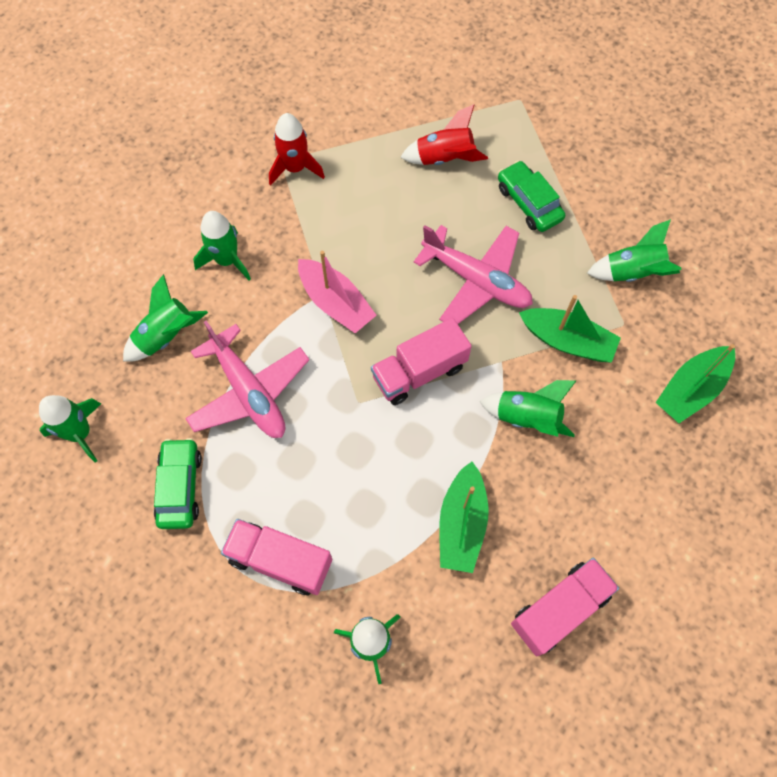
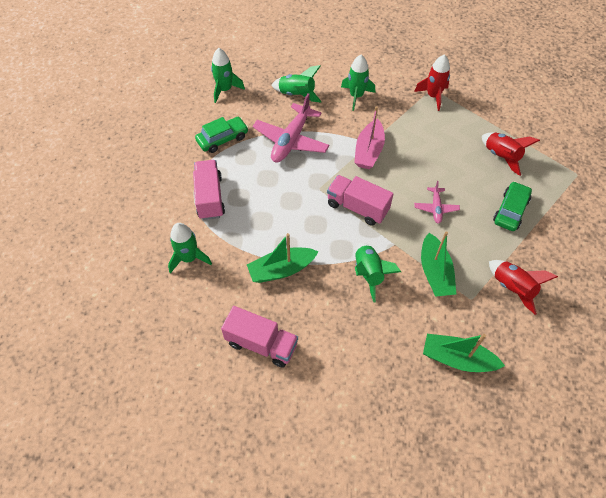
camera: 60 degrees right, 10 degrees down
(476, 281) = (435, 208): pink plane -> pink plane, size x0.52
(632, 272) = (512, 288): green rocket -> red rocket

